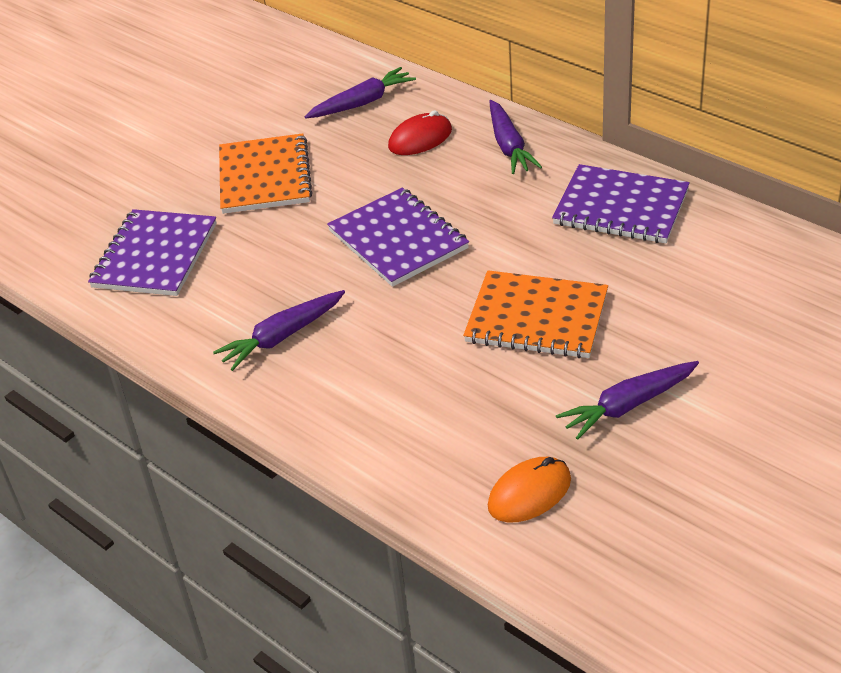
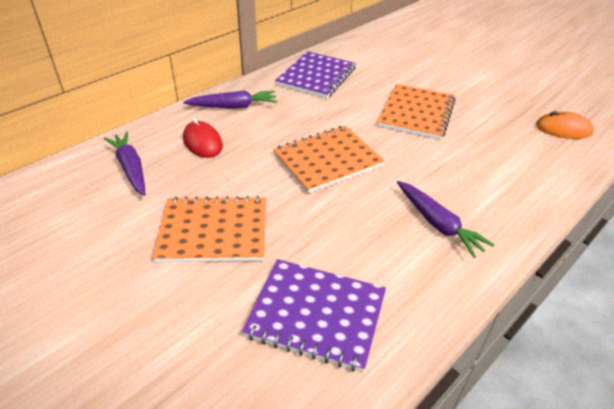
camera: 90 degrees left, 0 degrees up
(398, 240) = (327, 160): purple notebook -> orange notebook
(529, 493) = (563, 129): orange mouse -> orange mouse turned 45 degrees counterclockwise
(628, 406) = (488, 94): purple carrot -> none

